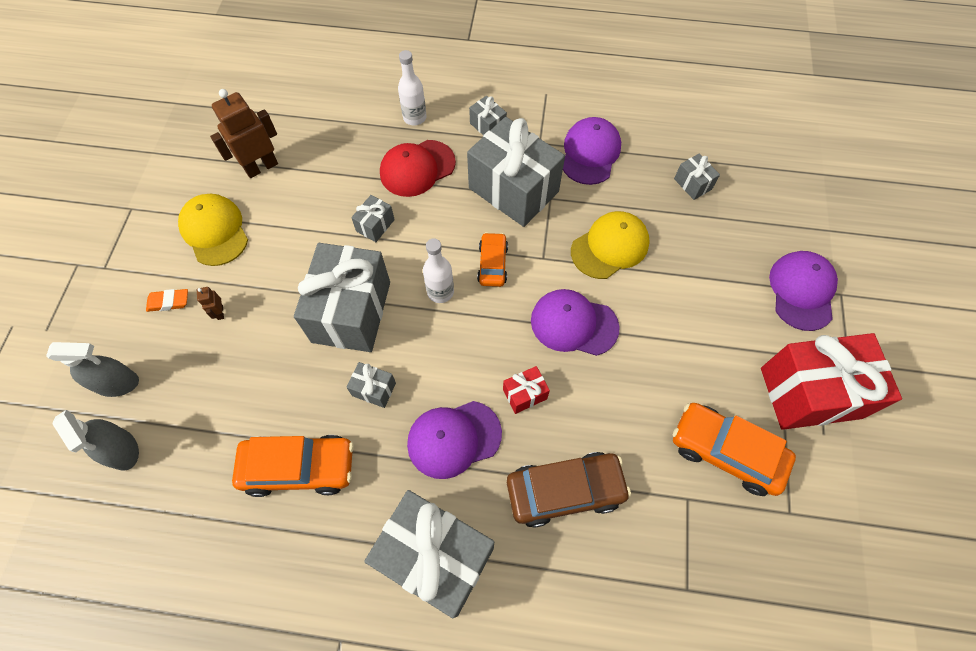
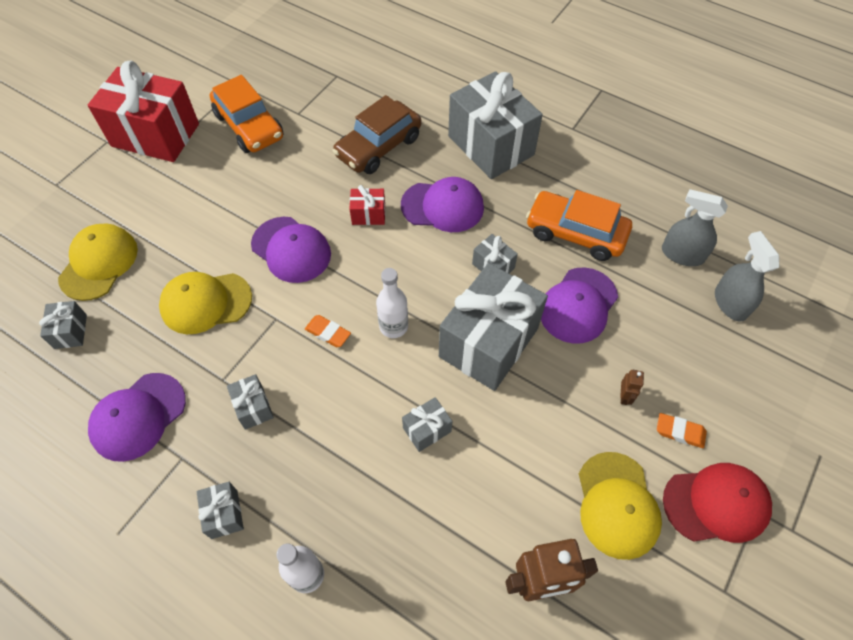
camera: 155 degrees left, 5 degrees down
(117, 383) = (737, 365): grey spray bottle -> grey spray bottle (682, 254)
(417, 168) = (344, 487): red cap -> red cap (716, 503)
(492, 264) = (328, 333): orange car -> orange eraser
(513, 190) = (253, 407): grey gift -> grey gift, size x0.43
(565, 490) = (378, 147): brown car -> brown car turned 60 degrees counterclockwise
(726, 241) = (99, 263): none -> yellow cap
(802, 291) = (83, 199): purple cap -> purple cap (578, 305)

